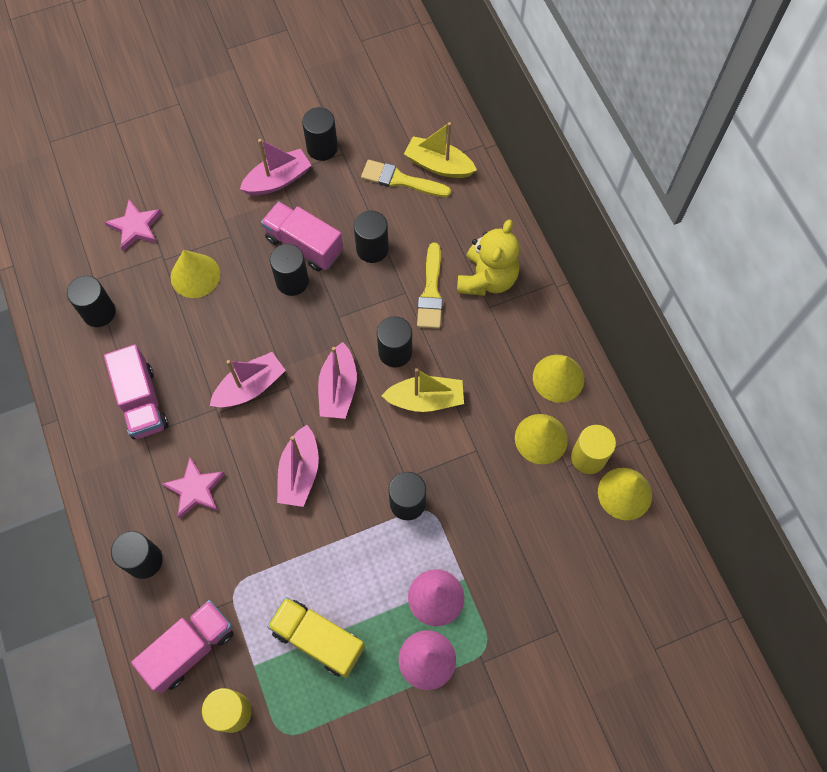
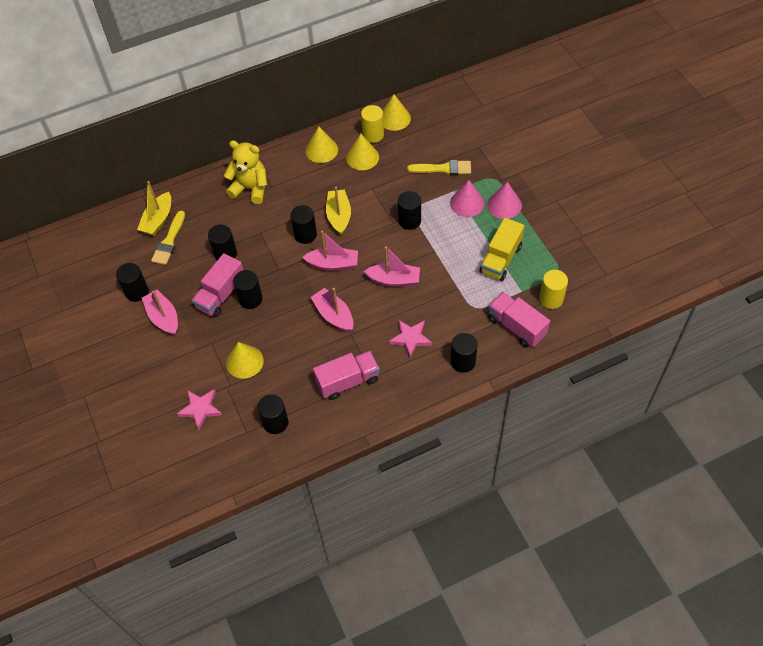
camera: 90 degrees left, 10 degrees down
(431, 292) = (260, 218): yellow brush -> yellow brush (443, 168)

